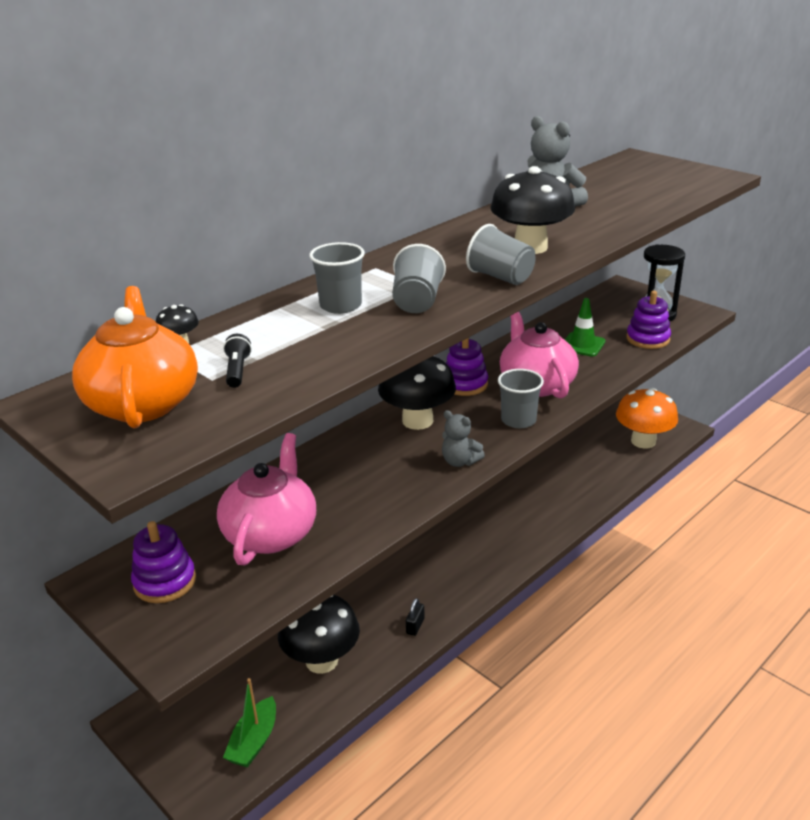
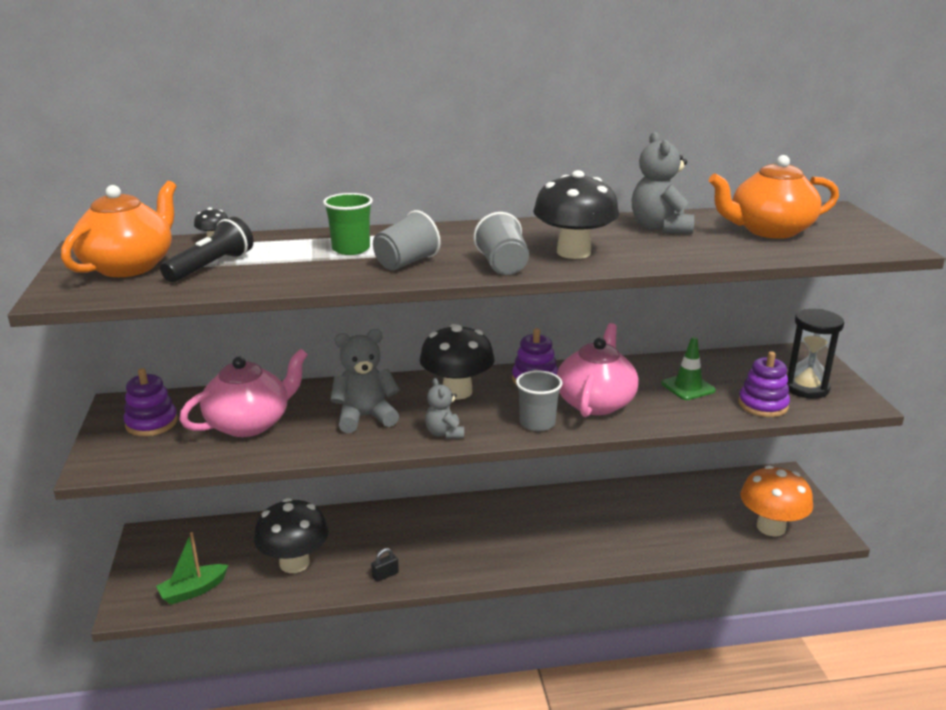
camera: 35 degrees right, 5 degrees down
(237, 371) = (211, 267): black flashlight -> black flashlight, size x1.76
(340, 305) = (351, 249): grey cup -> green cup
(372, 478) = (365, 417): none -> grey teddy bear
(627, 186) = (769, 230): none -> orange teapot

